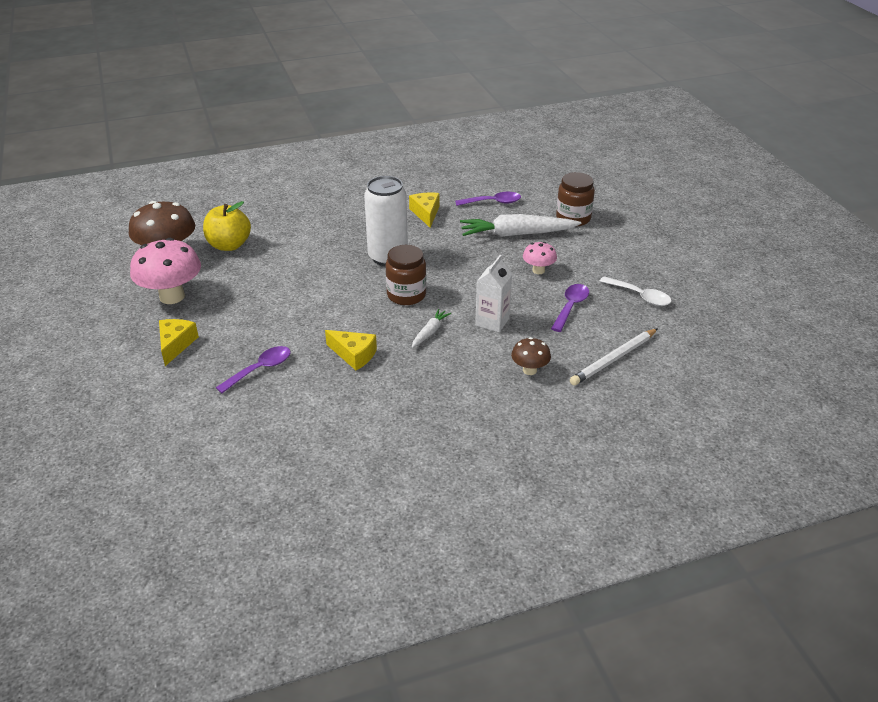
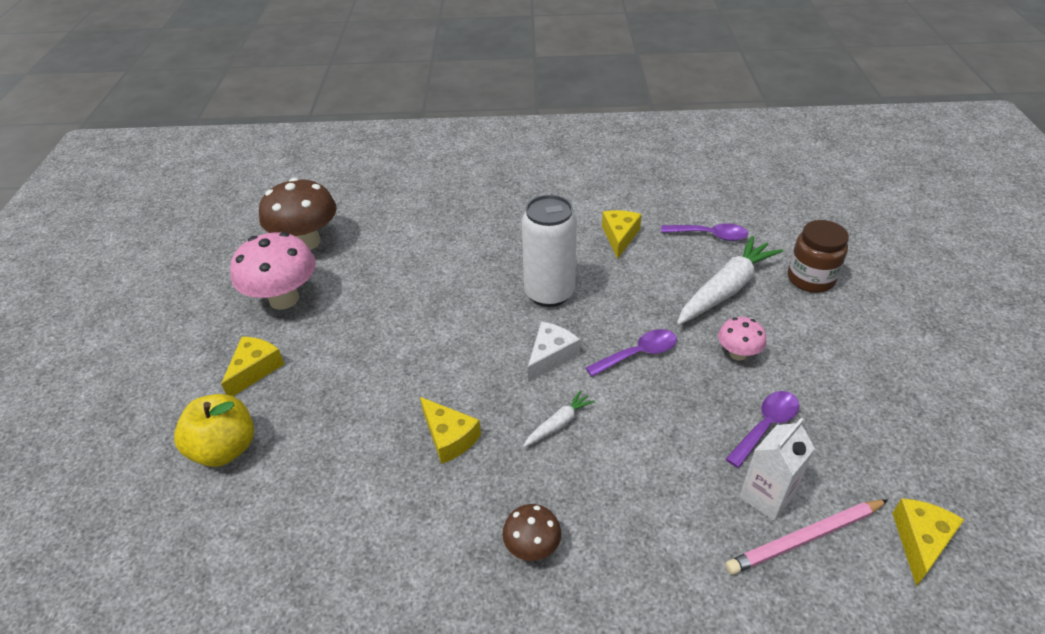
camera: 20 degrees right, 5 degrees up
(229, 245) = (376, 240): yellow apple -> yellow apple (225, 449)
(260, 369) = (329, 432): purple spoon -> purple spoon (638, 354)
(406, 295) = (550, 356): brown jar -> white cheese
(492, 322) = (647, 426): white carton -> white carton (766, 496)
(517, 234) = (726, 289): white carrot -> white carrot turned 120 degrees clockwise
(529, 370) = (673, 526): brown mushroom -> brown mushroom (532, 547)
(614, 359) = (805, 538): white pencil -> pink pencil
(640, 296) = (874, 430): white spoon -> none
(682, 346) = (920, 541): none -> yellow cheese

